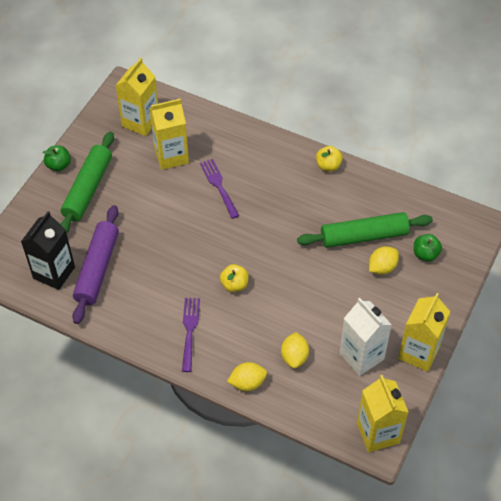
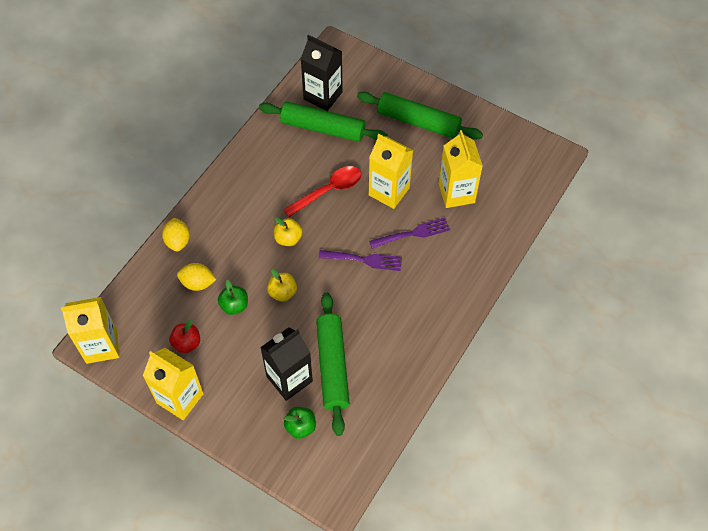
camera: 95 degrees right, 5 degrees up
(59, 165) = (450, 98): green apple -> green apple (234, 305)
(97, 268) = (323, 128): purple rolling pin -> green rolling pin
(141, 122) = (504, 168): yellow carton -> yellow carton (389, 191)
(175, 257) = (328, 191): none -> red spoon
(189, 330) = (243, 198): purple fork -> purple fork (364, 260)
(328, 166) = (433, 342): yellow apple -> yellow apple (282, 292)
(361, 356) = (187, 343): white carton -> red apple
(382, 267) = (289, 379): yellow lemon -> black carton

